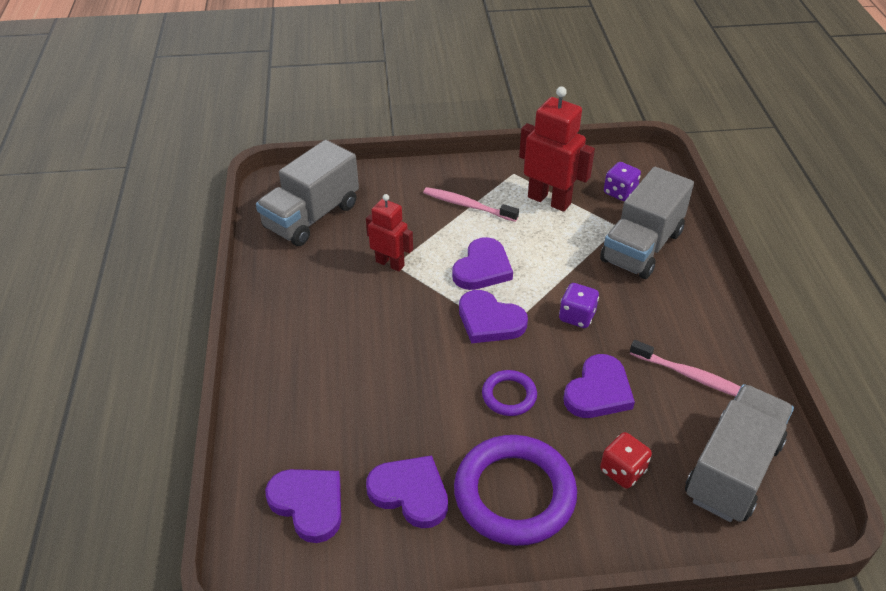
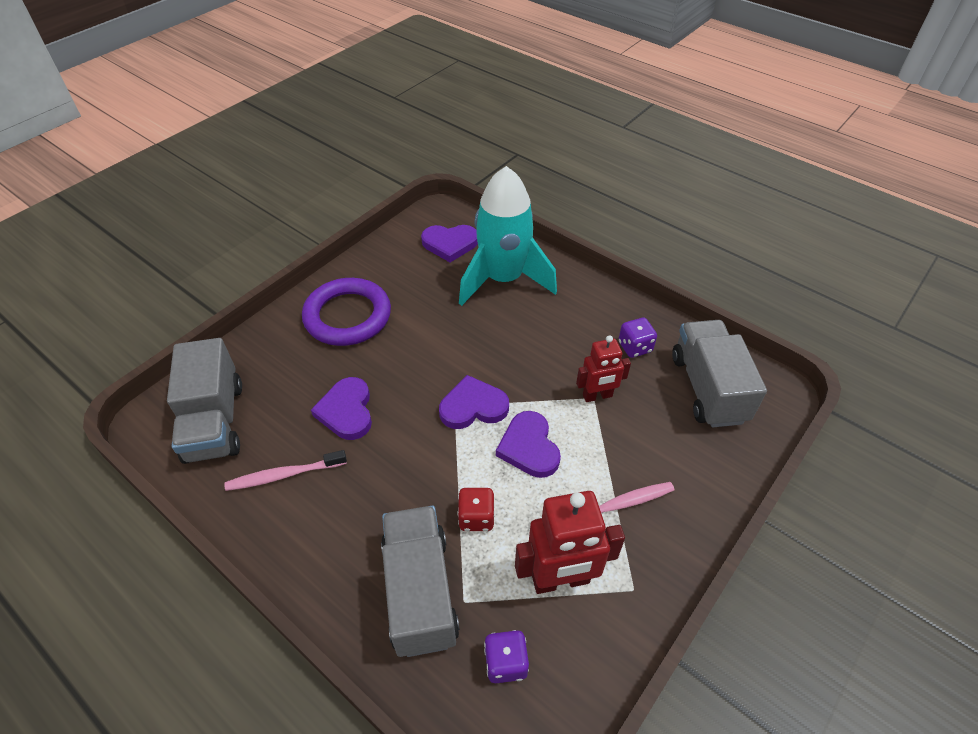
camera: 135 degrees right, 5 degrees up
(318, 412) = (503, 279): none -> turquoise rocket
(410, 493) = (405, 280): purple heart -> none
(509, 395) = (404, 365): purple ring -> none
(577, 316) = (413, 461): purple dice -> purple dice (634, 347)
(622, 471) = (291, 371): red dice -> red dice (476, 517)

